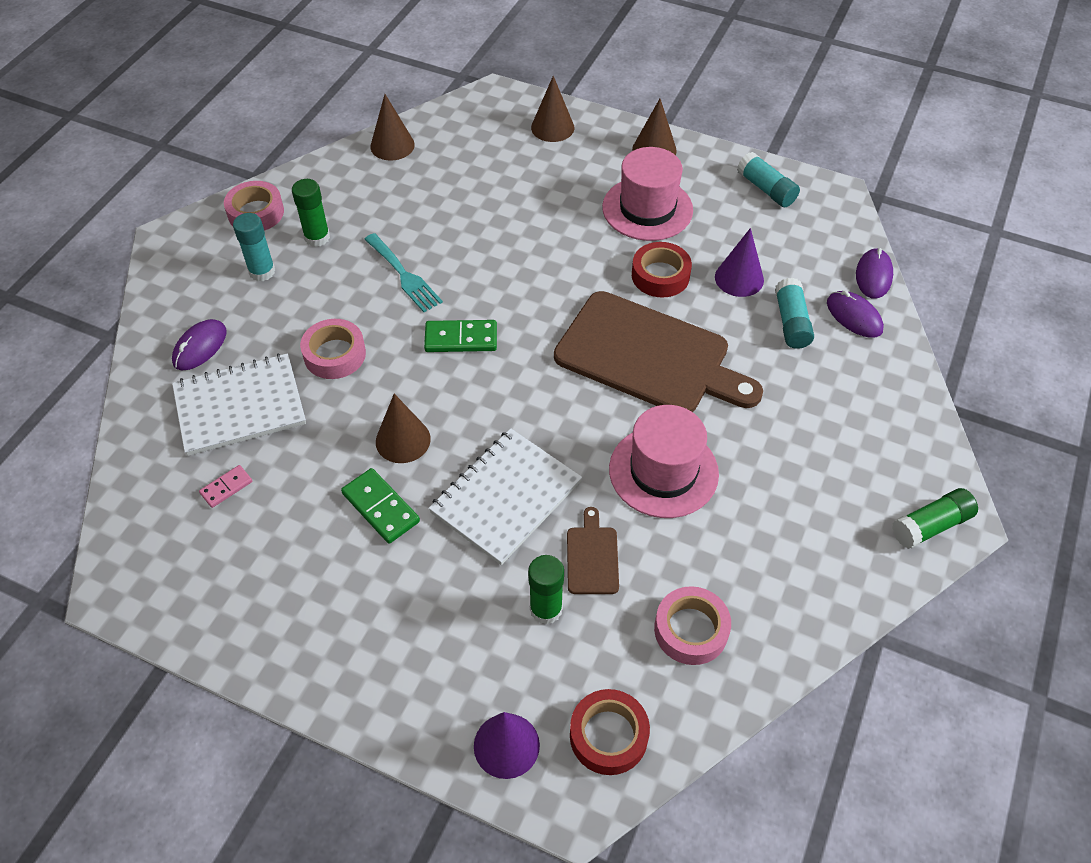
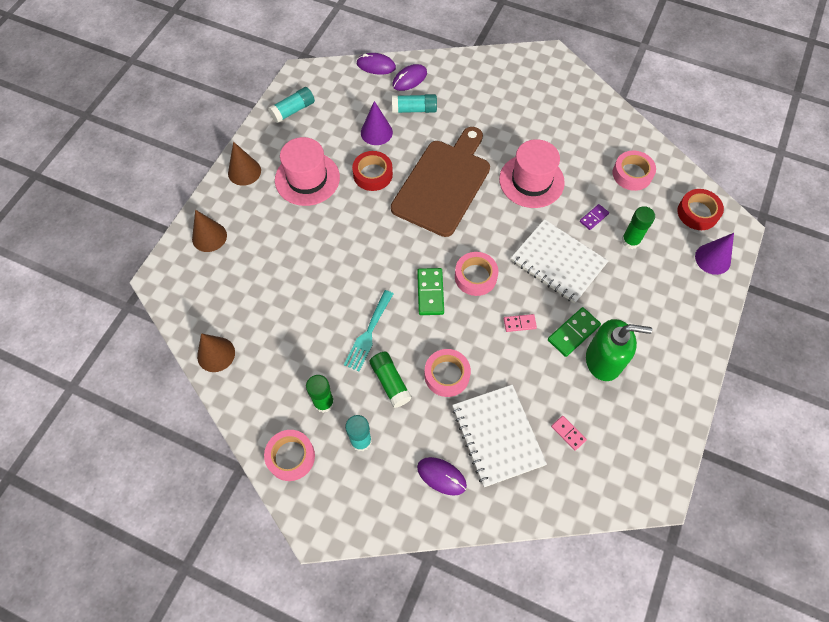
camera: 90 degrees left, 10 degrees up
(330, 544) = (603, 360): none -> green soap dispenser
(403, 440) = (519, 323): brown cone -> pink domino
(404, 275) = (368, 334): turquoise fork -> turquoise fork turned 150 degrees clockwise
(484, 390) = (475, 276): none -> pink tape
(592, 557) = (594, 218): brown cutting board -> purple domino
(930, 526) = (555, 67): green glue stick -> green glue stick (390, 382)

